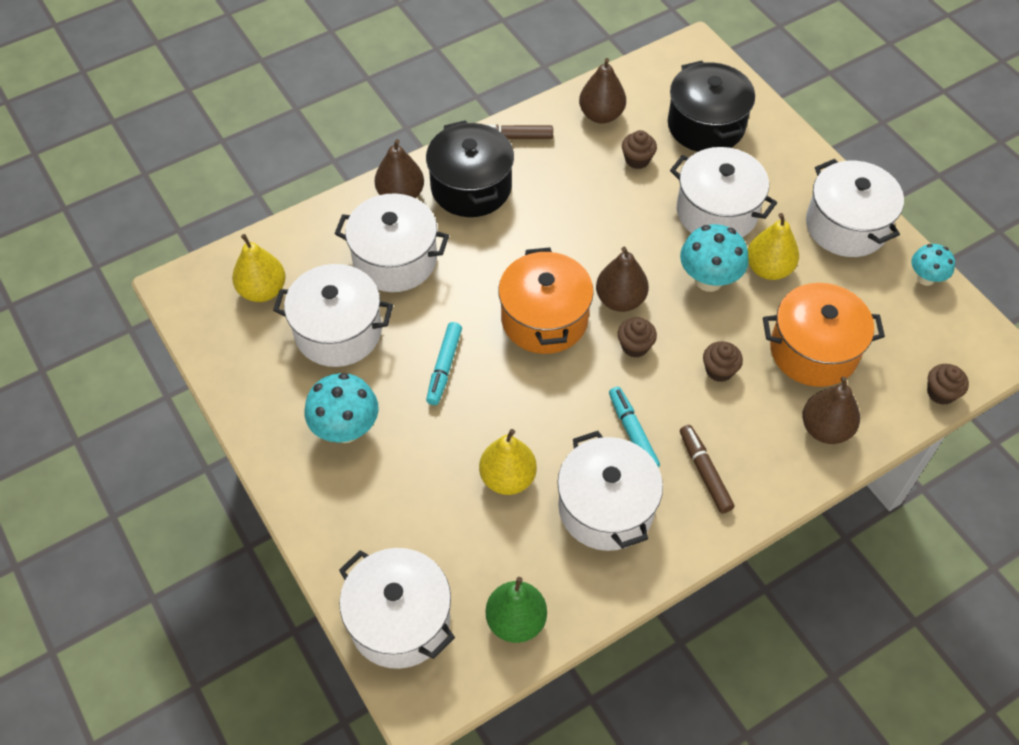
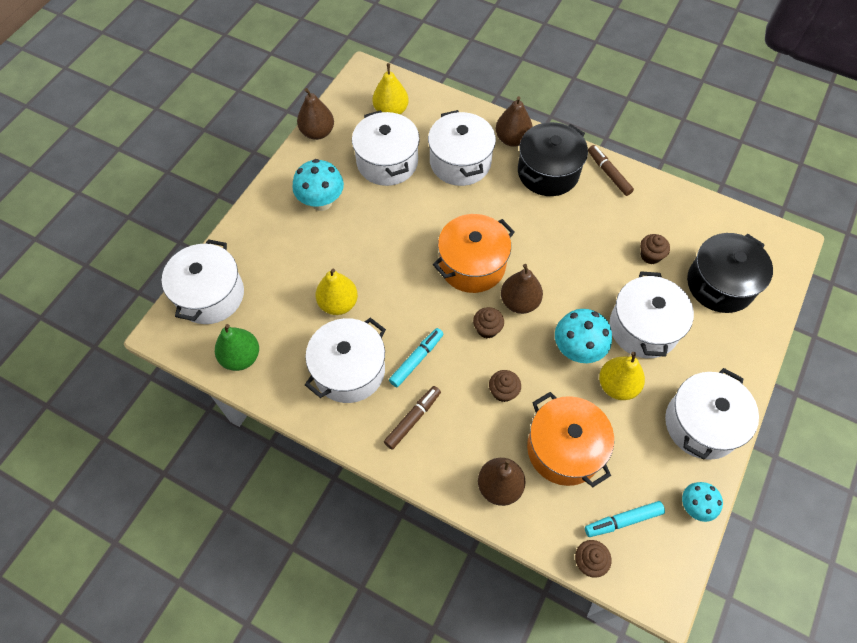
camera: 60 degrees right, 5 degrees up
(444, 367) = (398, 229): turquoise marker -> turquoise marker (623, 520)
(601, 115) = (672, 214): brown pear -> brown pear (317, 132)

